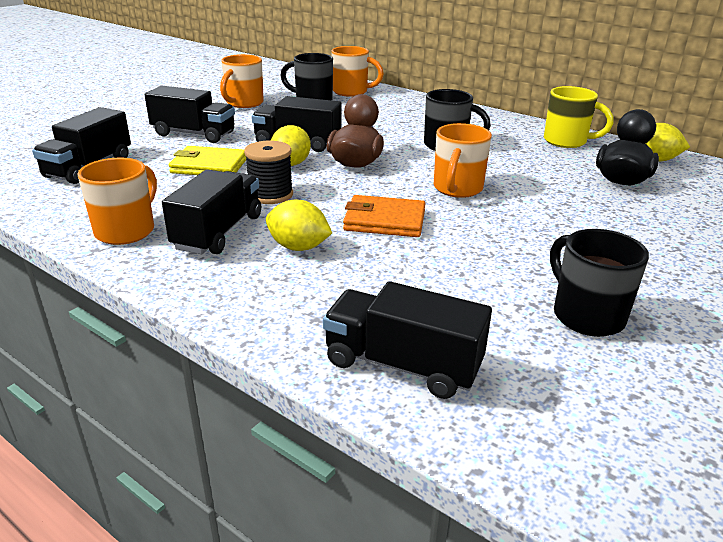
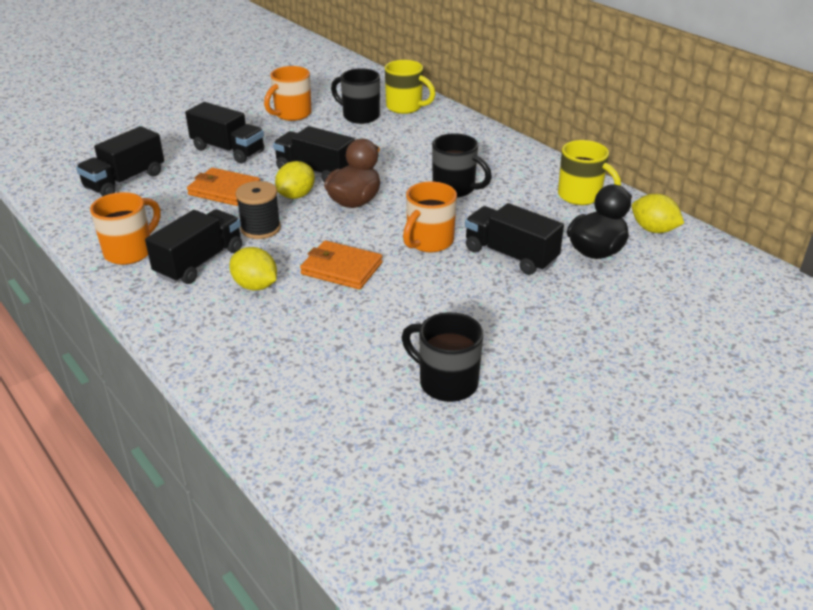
camera: 15 degrees right, 5 degrees up
(209, 166) = (224, 190): yellow wallet -> orange wallet
(351, 92) = (405, 107): orange mug -> yellow mug
(402, 365) = (275, 399): black truck -> black truck (510, 255)
(585, 315) = (446, 382): black mug -> black mug turned 45 degrees counterclockwise

